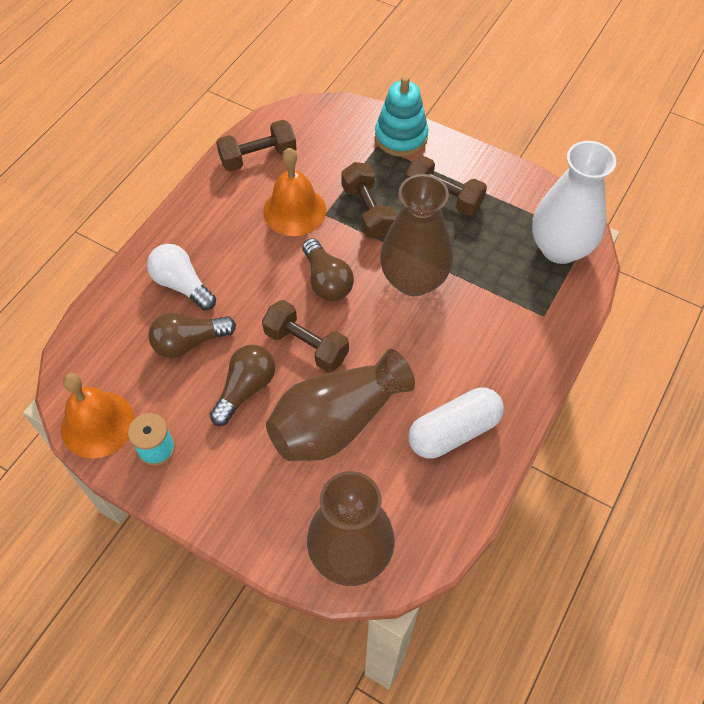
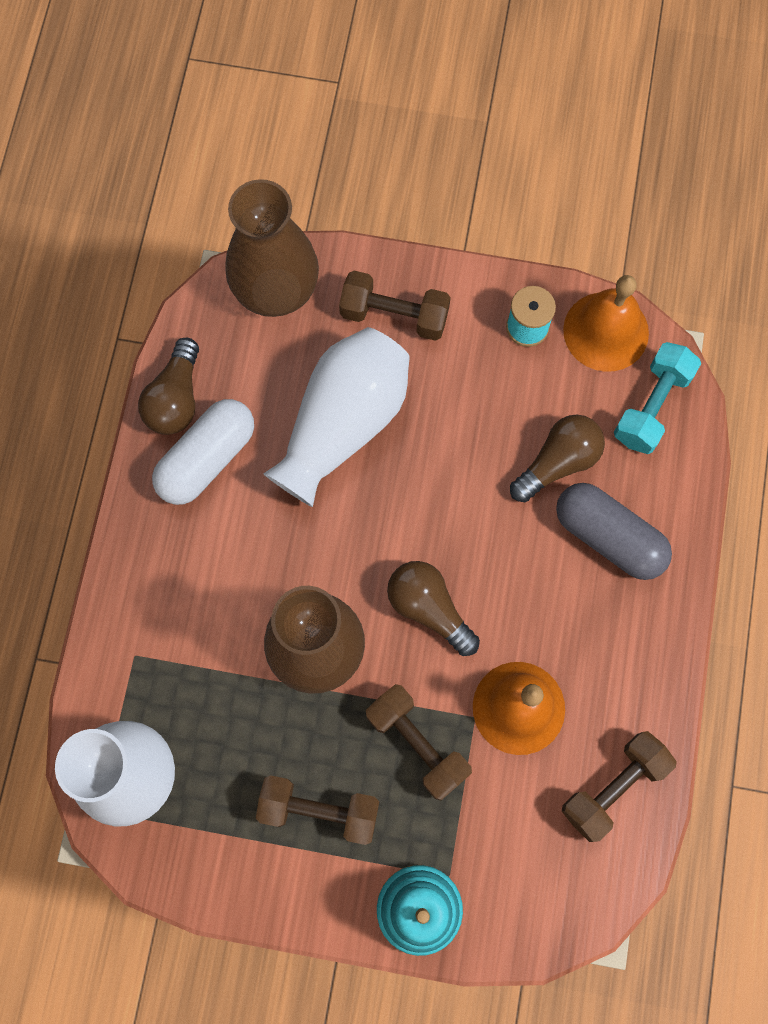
camera: 160 degrees right, 15 degrees up
(98, 358) = (652, 406): none -> turquoise dumbbell
(182, 285) = (608, 537): white light bulb -> grey capsule
(245, 389) = (463, 427): brown light bulb -> brown light bulb (176, 399)
(306, 345) = (417, 507): brown dumbbell -> brown dumbbell (394, 315)
(336, 422) = (343, 424): brown vase -> white vase

